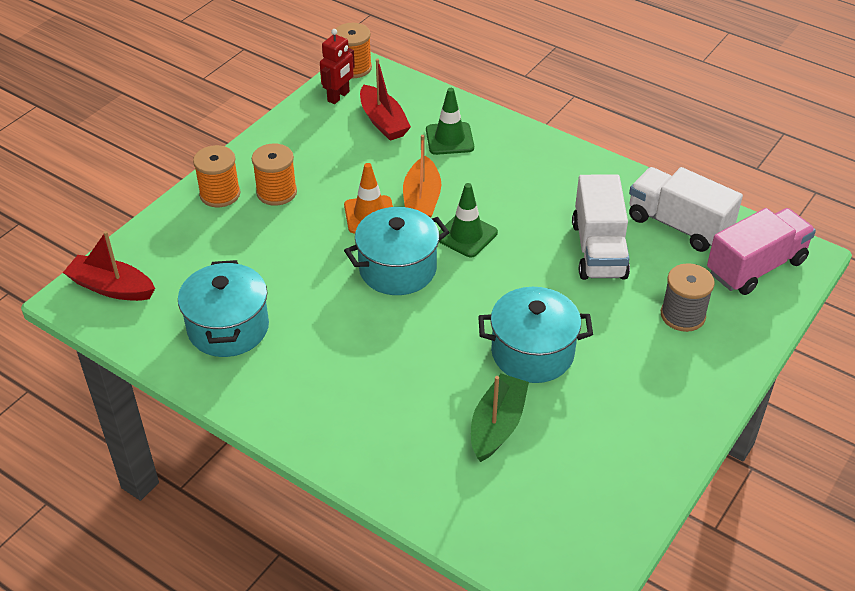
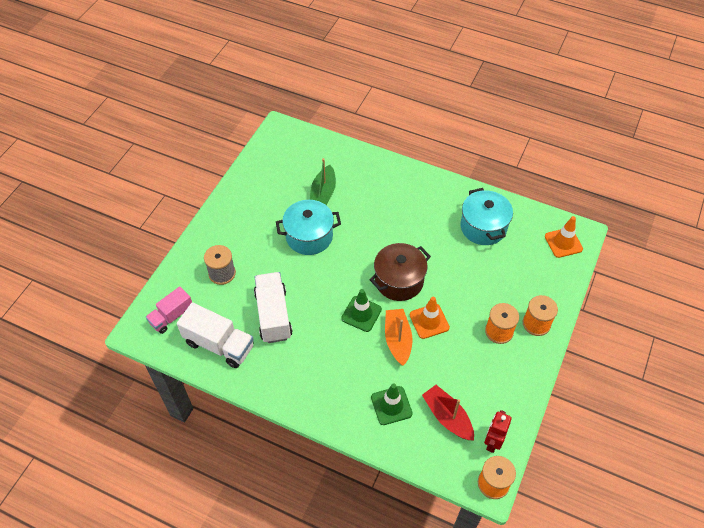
camera: 170 degrees right, 10 degrees up
(112, 287) = (563, 243): red boat -> orange traffic cone
(397, 269) = (399, 281): turquoise pot -> brown pot
(756, 267) = (171, 316): pink truck -> pink truck, size x0.65

